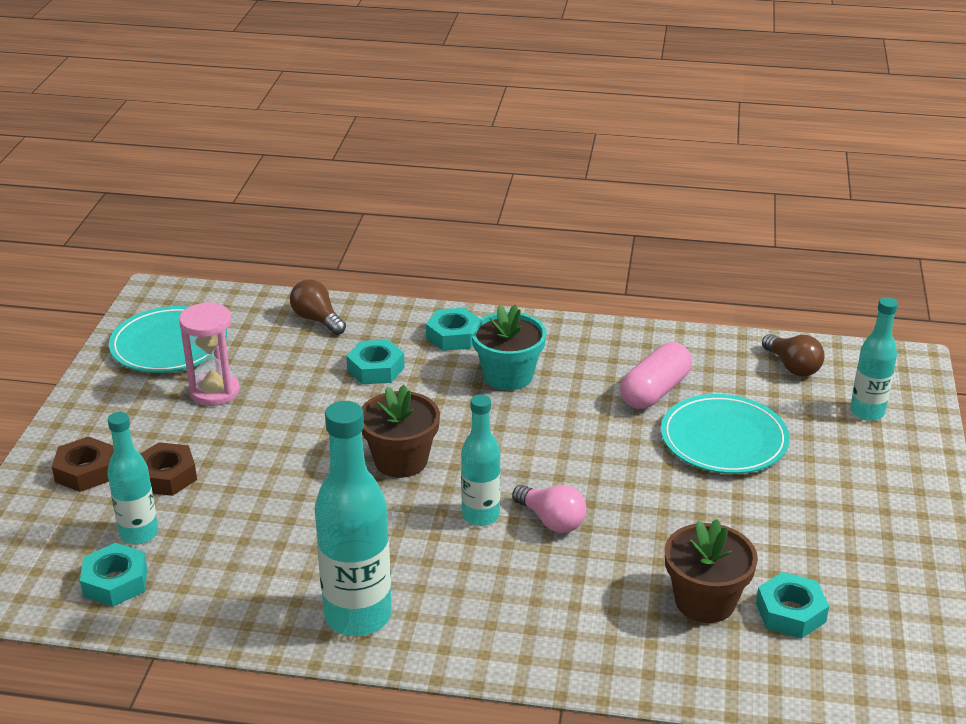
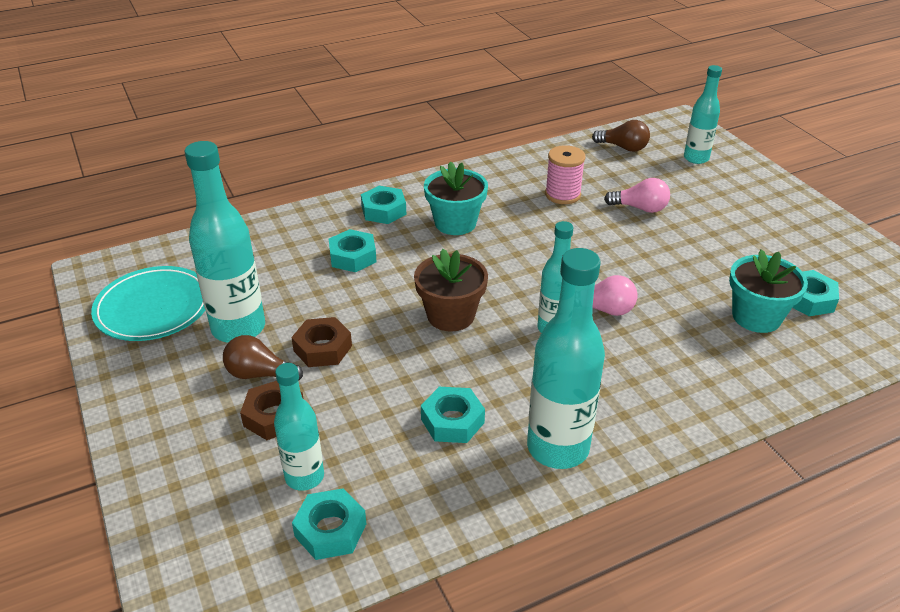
camera: 35 degrees left, 5 degrees up
(85, 471) = (192, 448): brown nut -> brown nut (322, 348)
(214, 392) = (238, 328): pink hourglass -> turquoise bottle
(297, 549) = (452, 421): none -> turquoise nut
(317, 320) = (263, 238): brown light bulb -> brown light bulb (259, 374)
(655, 391) = (562, 195): pink capsule -> pink spool
(705, 601) = (756, 317): brown flower pot -> turquoise flower pot
(723, 439) = (640, 208): turquoise plate -> pink light bulb

